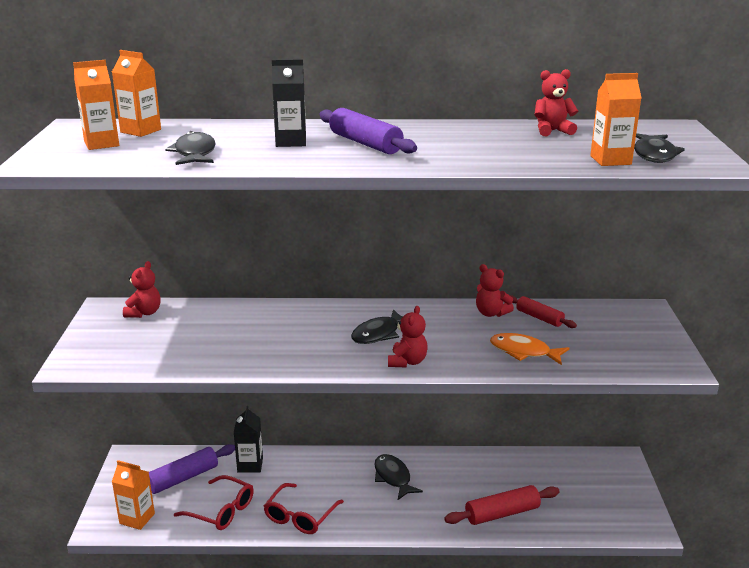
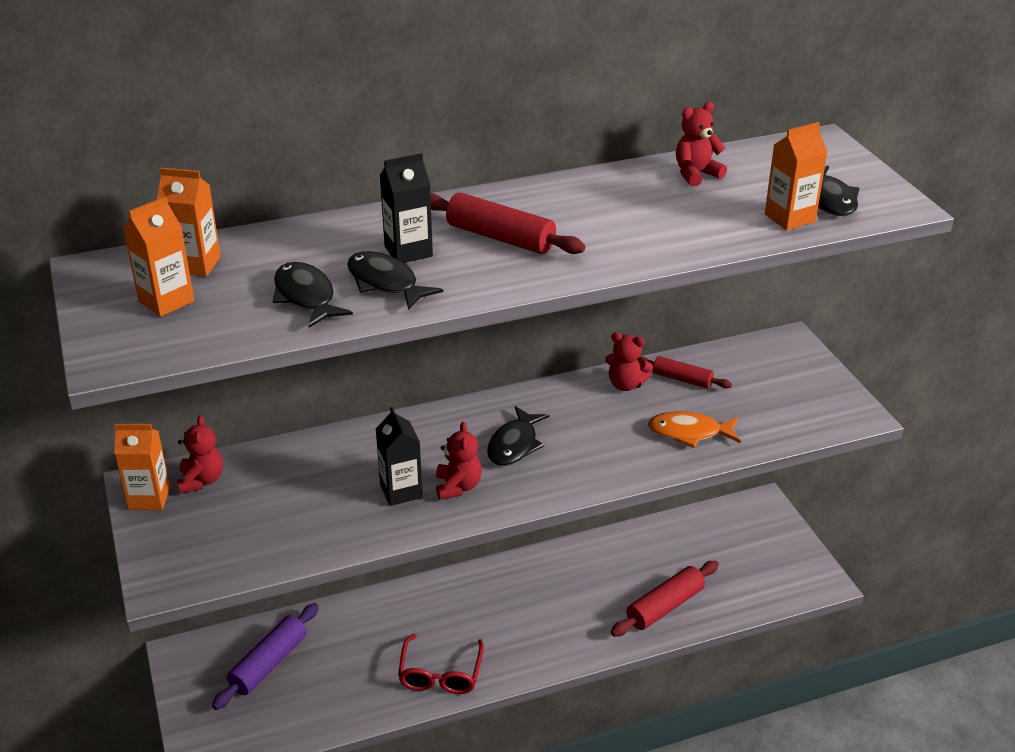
camera: 20 degrees left, 10 degrees up
(137, 518) = (241, 733): orange carton -> orange carton (149, 498)
(221, 510) = (341, 693): red glasses -> none
(250, 465) = (343, 623): black carton -> black carton (401, 491)
(365, 143) = (500, 237): purple rolling pin -> red rolling pin
(393, 477) = (524, 594): black fish -> black fish (385, 283)
(407, 362) = (569, 478): red teddy bear -> red teddy bear (458, 487)

